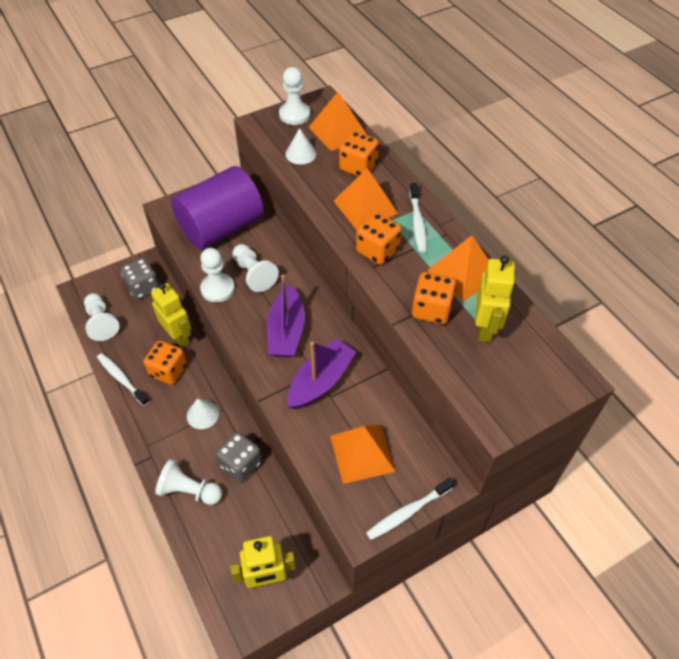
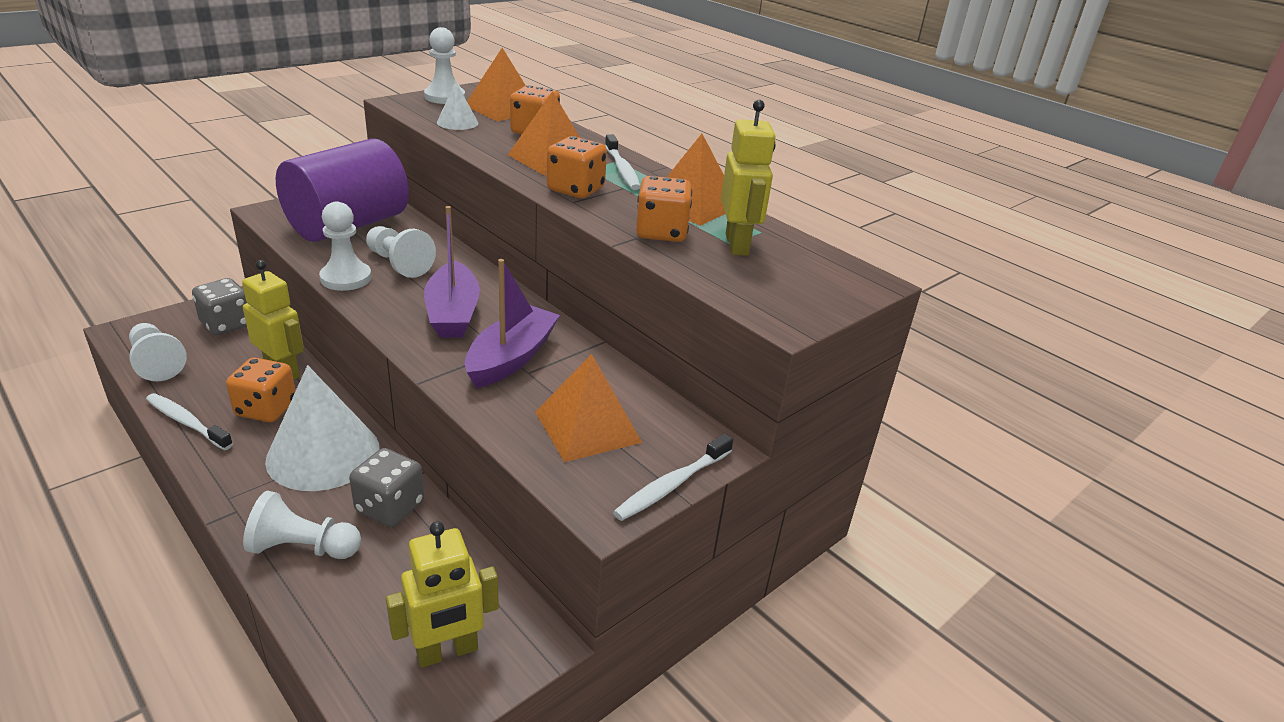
camera: 15 degrees left, 20 degrees down
(202, 414) = (323, 453): white cone -> white cone, size x2.13

